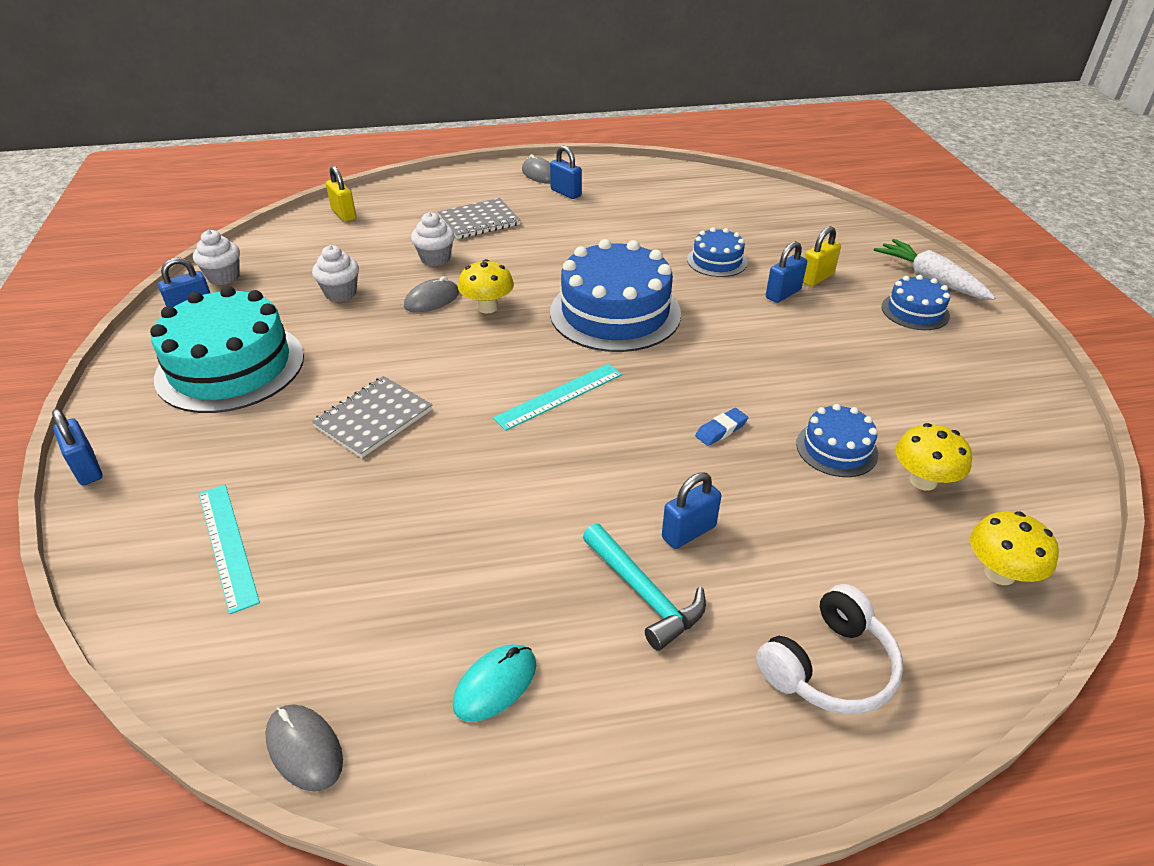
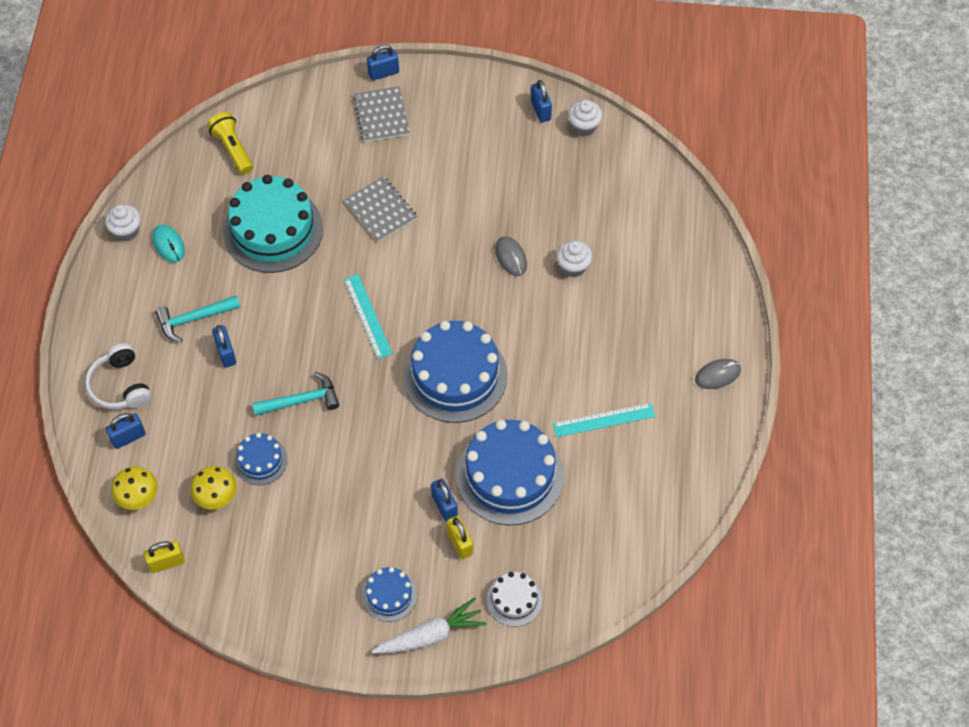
camera: 105 degrees right, 20 degrees up
(227, 545) = (298, 139): turquoise ruler -> turquoise ruler (603, 420)
(230, 366) = (462, 135): turquoise cake -> turquoise cake (273, 230)
(245, 641) = (232, 149): none -> yellow flashlight
(304, 749) = (167, 171): grey mouse -> none
(340, 293) = (538, 199): white cupcake -> white cupcake (126, 231)
(344, 214) = (670, 207): yellow padlock -> yellow padlock (167, 563)
(479, 221) = (631, 308): grey notebook -> grey notebook (381, 116)
(487, 307) = (489, 292): yellow mushroom -> none
(566, 193) = (671, 389): blue padlock -> blue padlock (128, 437)
(717, 261) = (510, 475): blue cake -> blue cake, size x2.01
(721, 430) = (301, 400): blue eraser -> turquoise hammer
(847, 240) = (514, 600): none -> white cake

